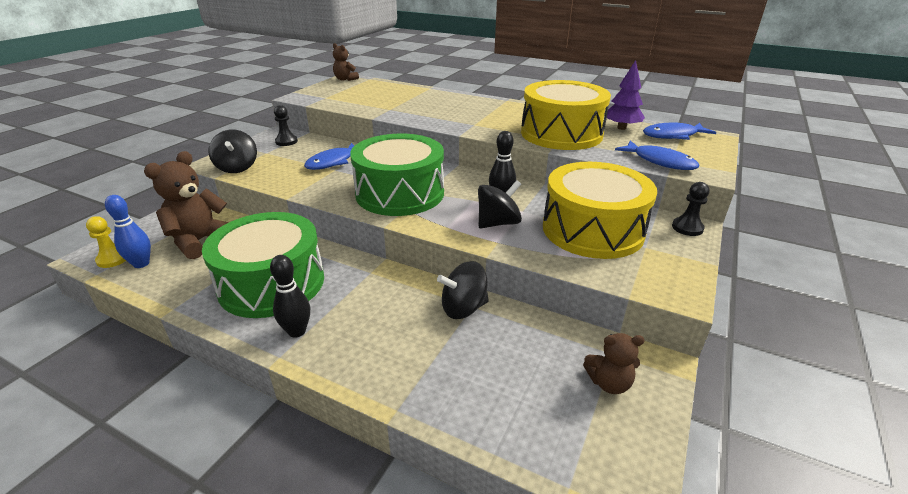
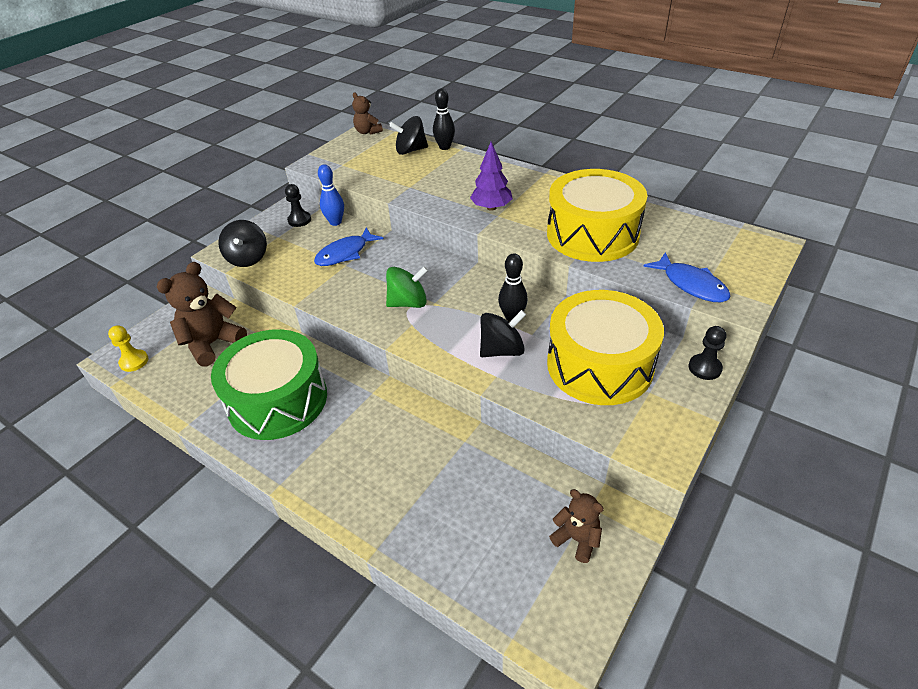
camera: 10 degrees right, 10 degrees up
(141, 264) = (159, 369): blue bowling pin -> blue bowling pin (335, 222)
(297, 331) = (297, 458): black bowling pin -> black bowling pin (445, 147)
(400, 193) = (408, 303): green drum -> green spinning top
(463, 308) = (456, 443): black spinning top -> black spinning top (410, 150)
(609, 383) = (577, 539): brown teddy bear -> brown teddy bear turned 150 degrees counterclockwise
(621, 128) = (666, 226): purple tree -> purple tree (491, 207)
(673, 135) = (722, 241): blue fish -> none

